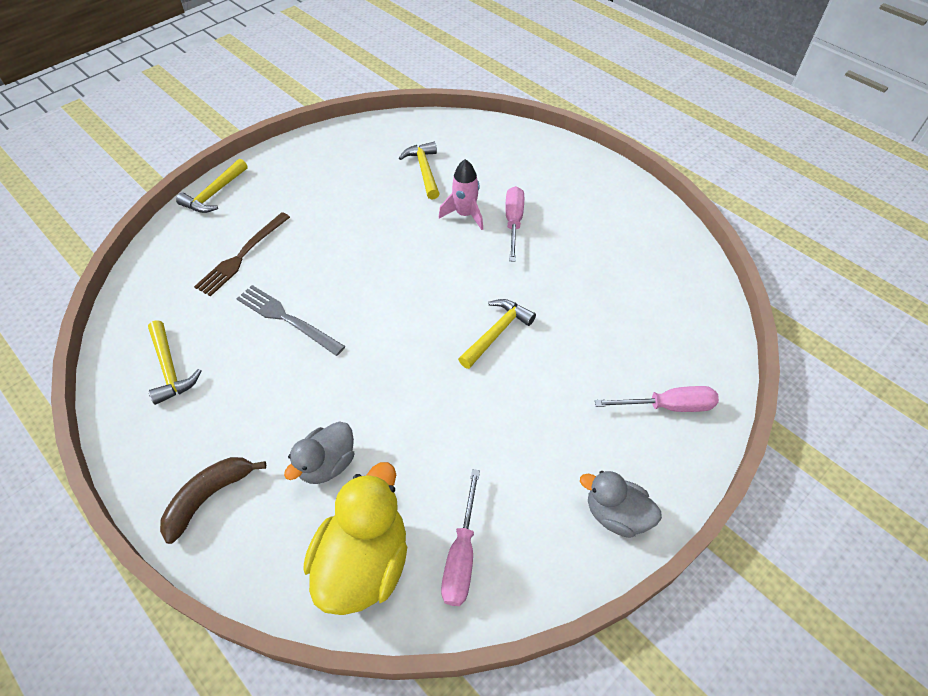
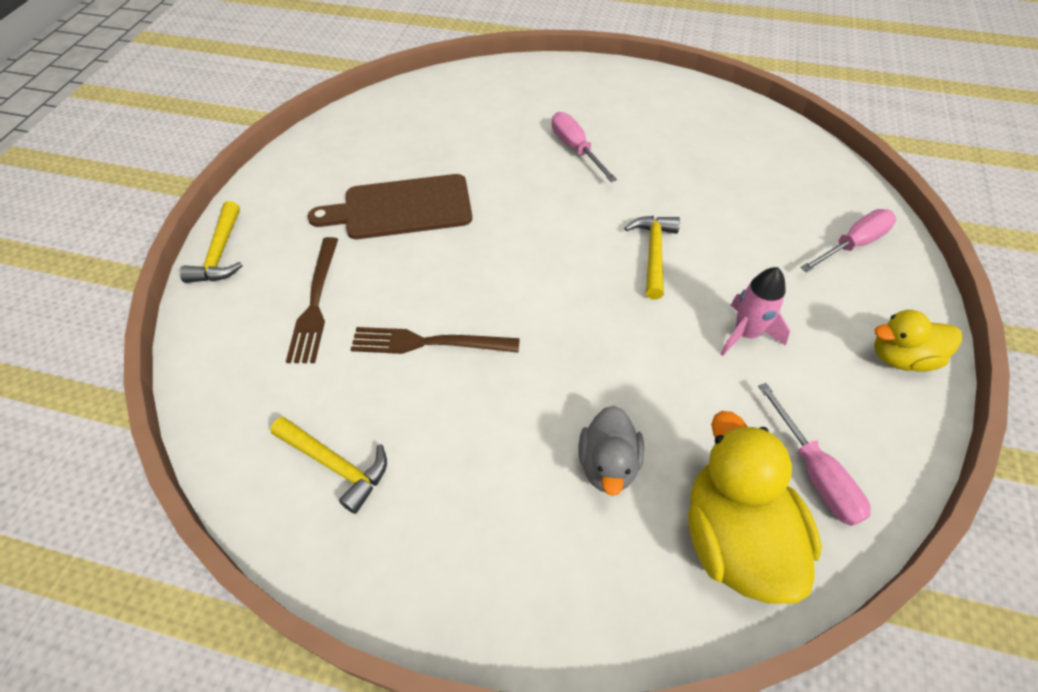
camera: 30 degrees left, 0 degrees up
(209, 497) = (512, 576): brown banana -> none
(287, 319) = (429, 343): grey fork -> brown fork
(349, 213) = (401, 208): none -> brown cutting board
(424, 170) = (444, 137): yellow hammer -> none
(465, 215) = (523, 161): pink rocket -> pink rocket (746, 334)
(616, 514) = (901, 357): grey duck -> yellow duck

